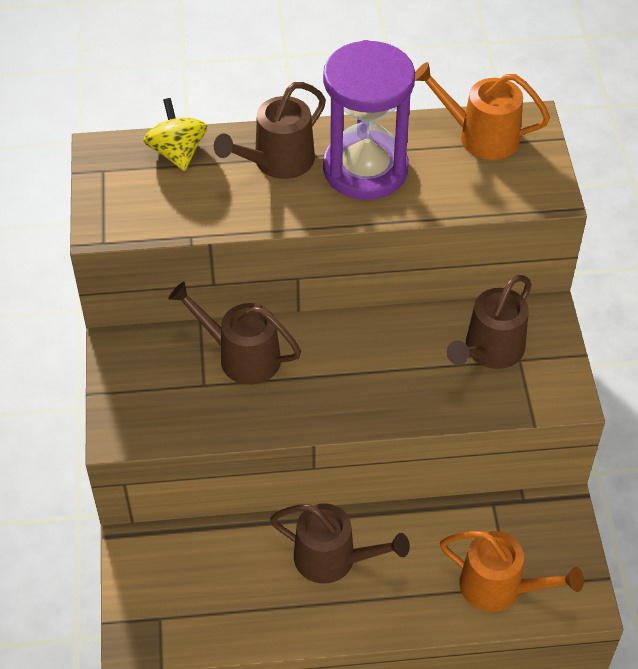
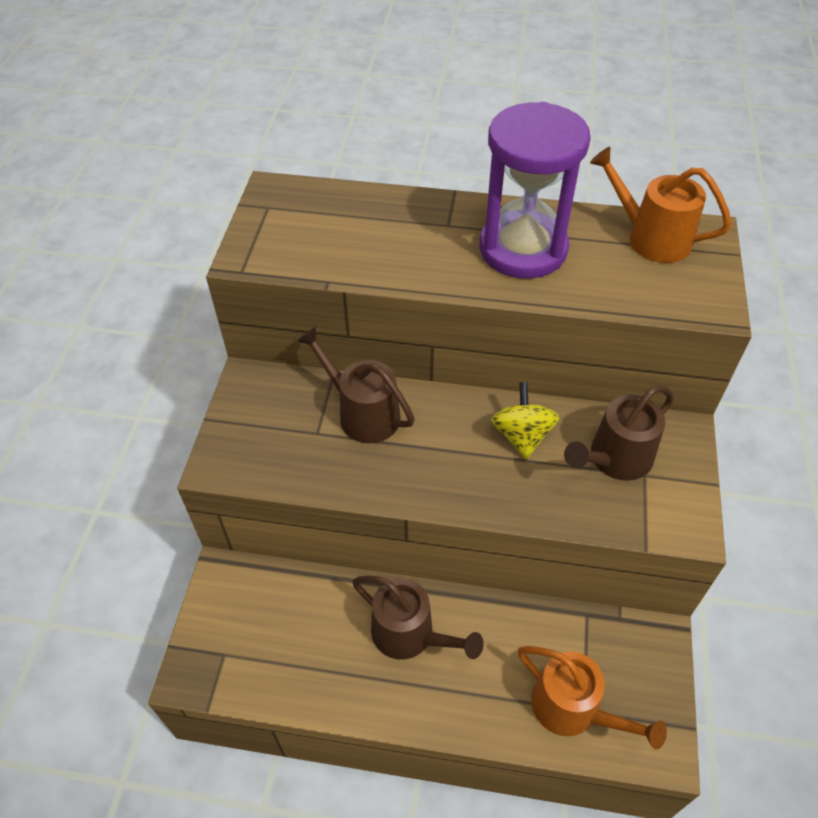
camera: 15 degrees right, 0 degrees up
(177, 153) = (343, 203): yellow spinning top -> yellow spinning top (522, 436)
(277, 162) = (436, 227): brown watering can -> none

